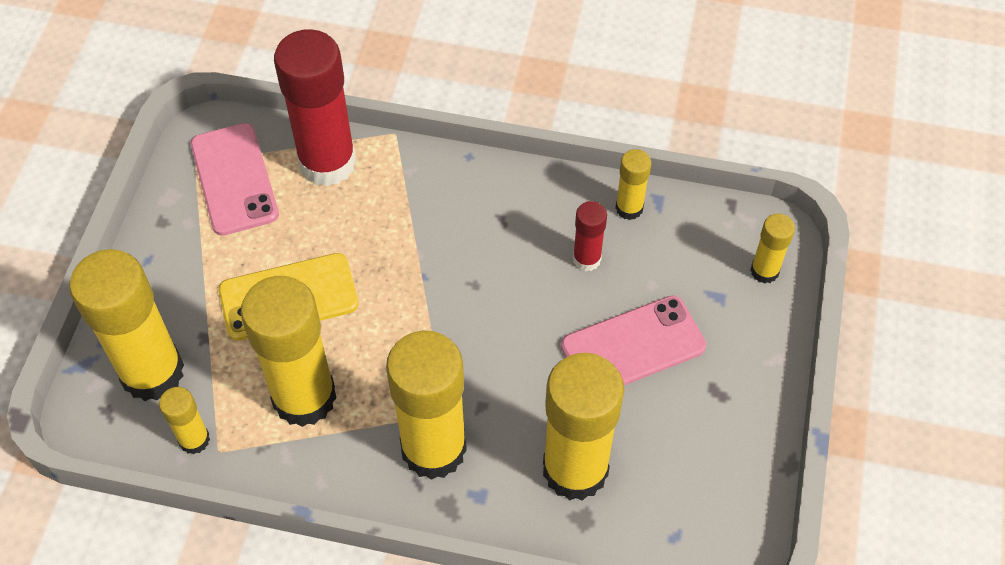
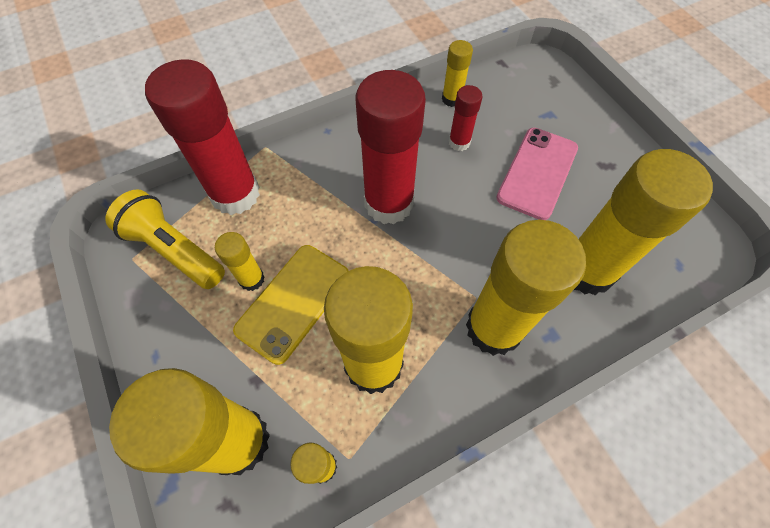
camera: 40 degrees left, 5 degrees up
(234, 179) = (174, 250): pink phone -> yellow flashlight
(455, 270) = (388, 203): none -> red glue stick
(764, 271) = (556, 85): yellow glue stick -> yellow glue stick (251, 279)

